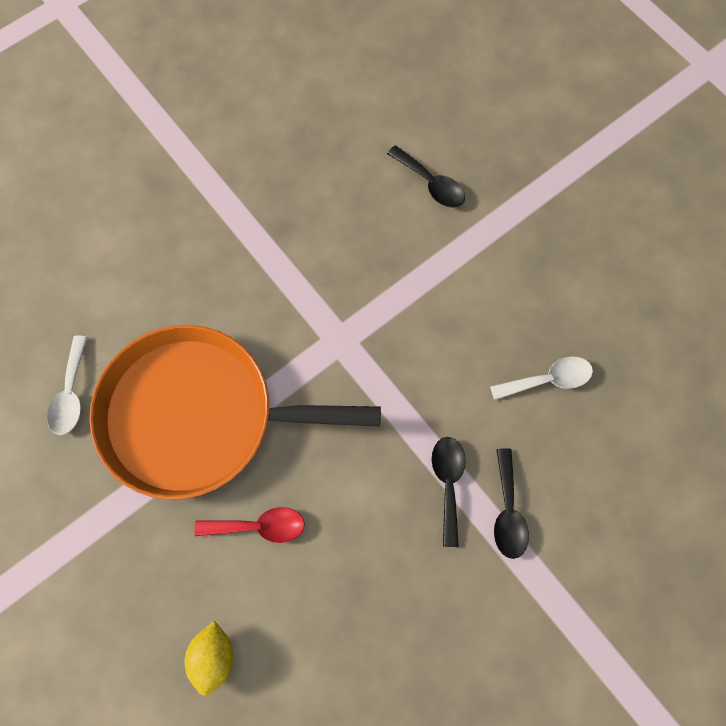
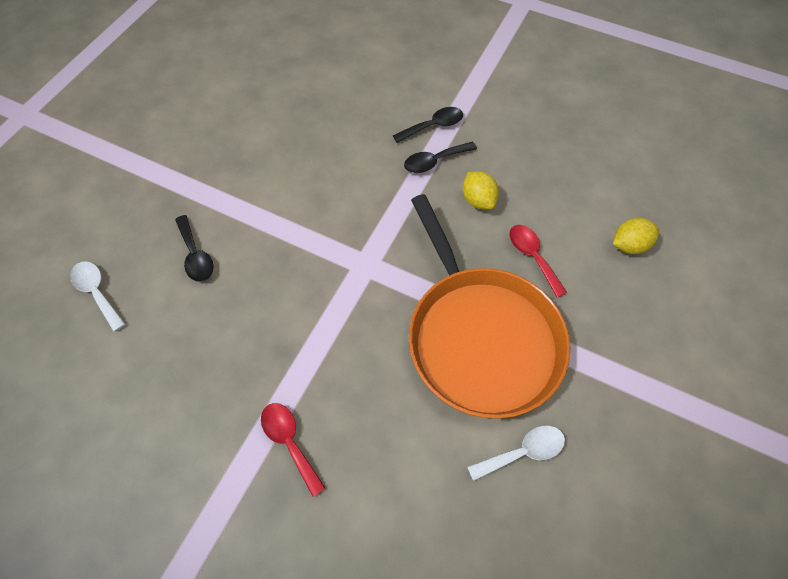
camera: 115 degrees left, 10 degrees down
(195, 205) = (290, 442): none -> red spoon
(365, 506) = (478, 200): none -> yellow lemon
(431, 184) = (196, 255): black spoon -> black spoon turned 135 degrees clockwise
(548, 380) = (332, 132): white spoon -> white spoon (97, 292)

